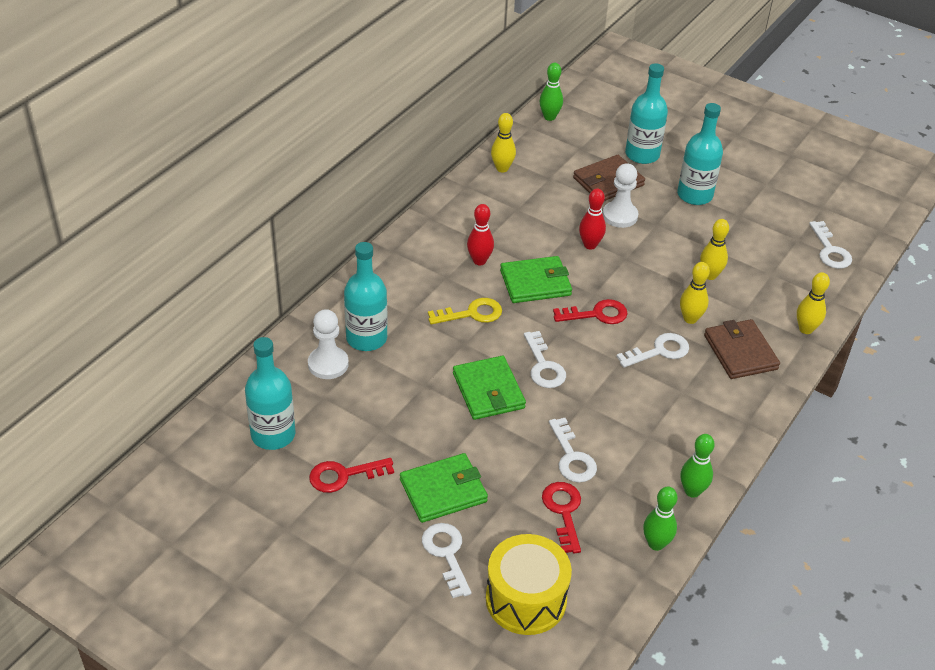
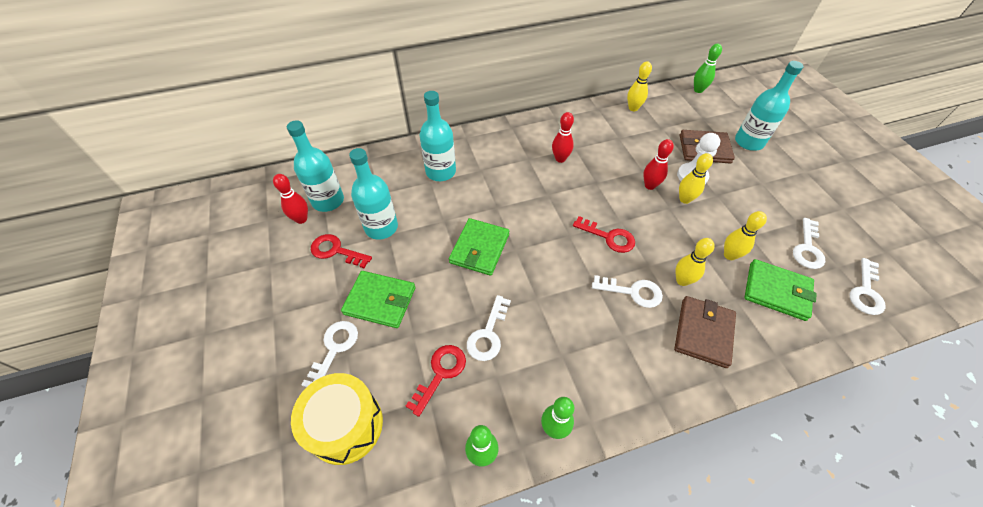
camera: 40 degrees right, 10 degrees up
(265, 469) = (301, 219): none -> red bowling pin
(328, 364) = (403, 175): white pawn -> none
(471, 313) = (521, 190): yellow key -> none
(535, 283) = (584, 192): green wallet -> green wallet (776, 291)
(543, 366) = (534, 253): white key -> white key (807, 248)
(694, 195) = (769, 189): turquoise bottle -> turquoise bottle (381, 227)
(806, 329) = (784, 348): yellow bowling pin -> yellow bowling pin (684, 199)

